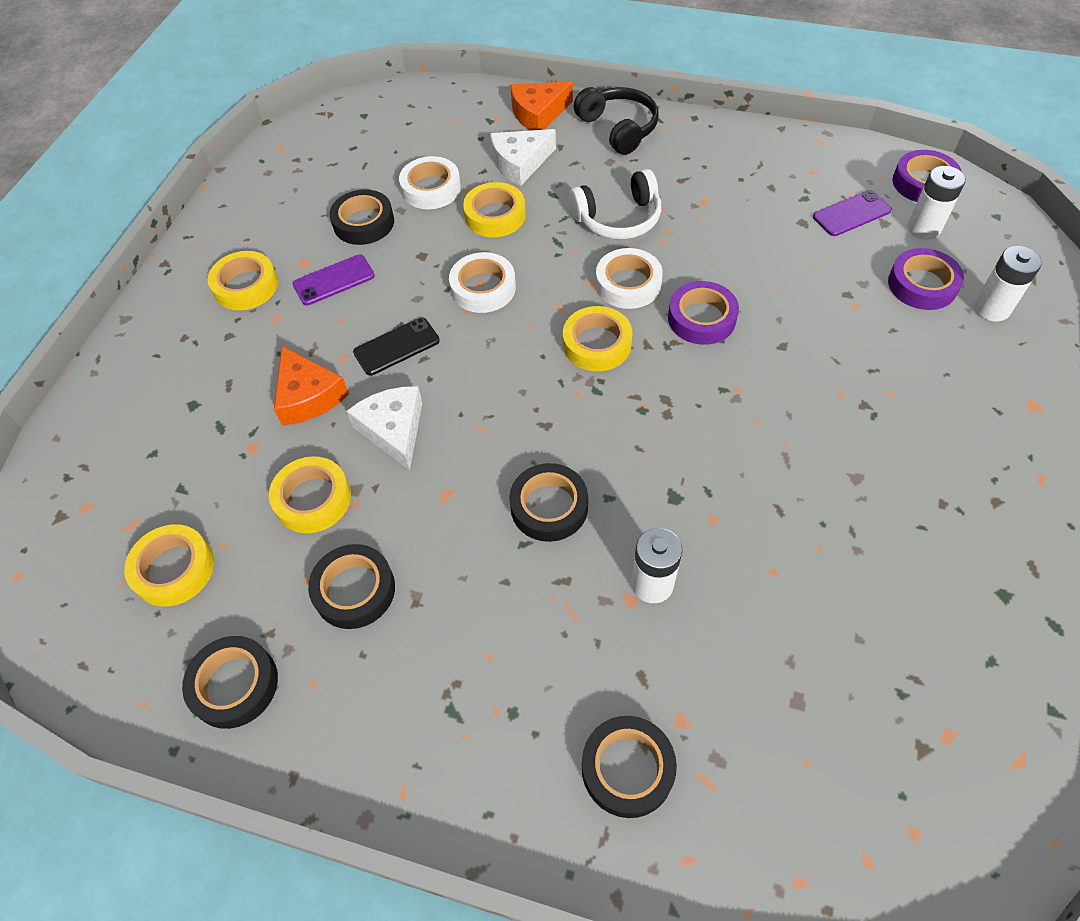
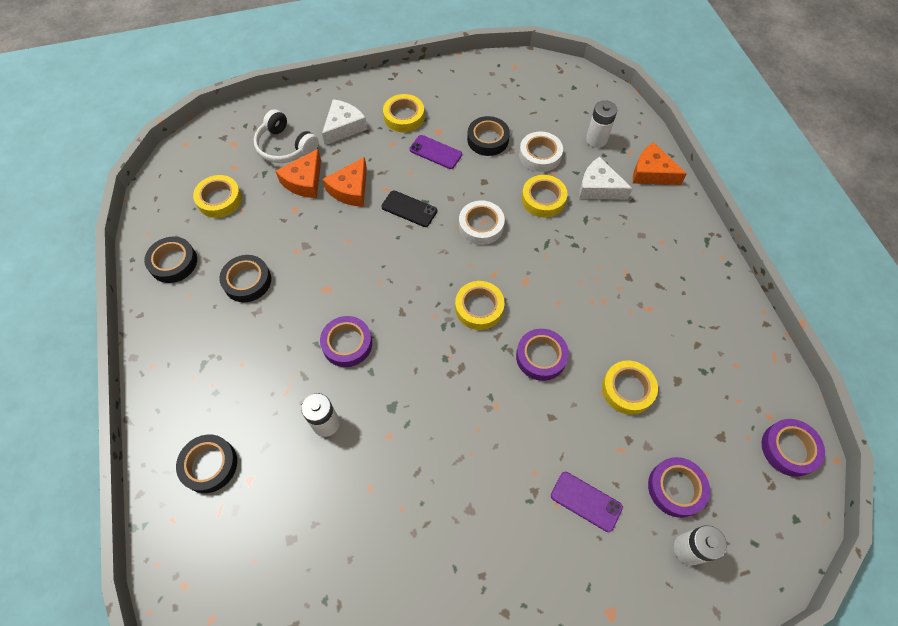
camera: 55 degrees right, 5 degrees up
(244, 444) = (304, 181): none -> orange cheese
(313, 499) = (289, 231): yellow tape -> yellow tape (627, 389)
(393, 430) = (352, 241): white cheese -> white cheese (344, 127)
(549, 506) = (347, 344): black tape -> purple tape
(618, 129) = (676, 224): black headphones -> none
(618, 218) = (592, 266): white headphones -> white headphones (285, 147)
(628, 284) = (540, 300): white tape -> none
(851, 214) = (712, 410): purple phone -> purple phone (586, 501)
(924, 228) = (737, 468): white battery -> white battery (596, 139)

